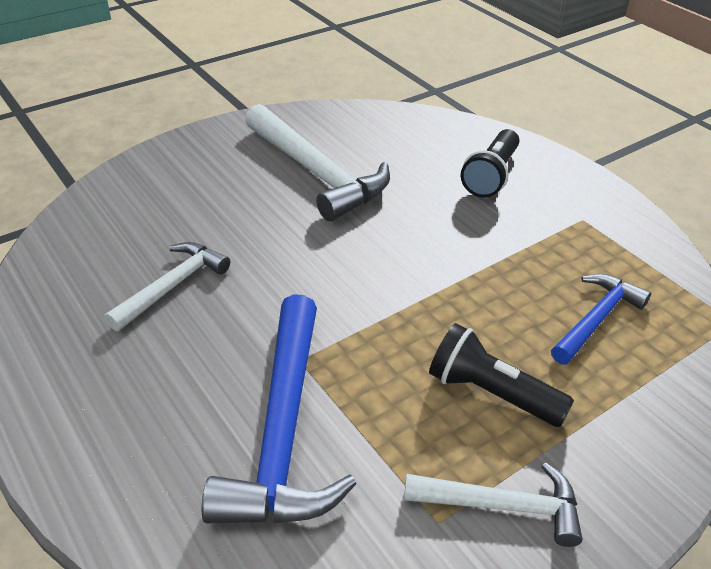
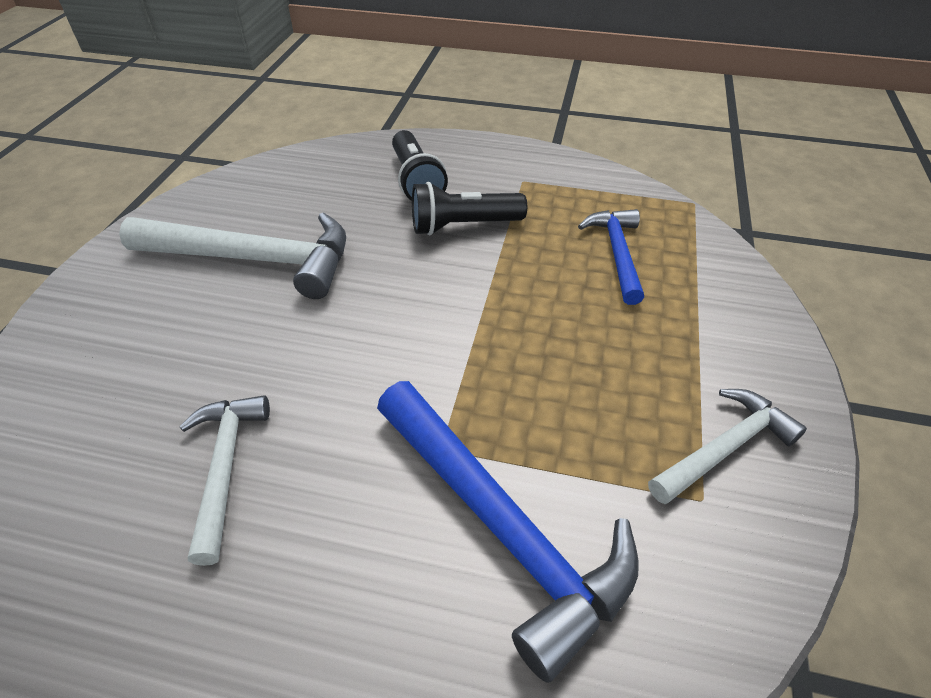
camera: 40 degrees left, 5 degrees up
(491, 393) = (617, 362): black flashlight -> black flashlight (463, 226)

